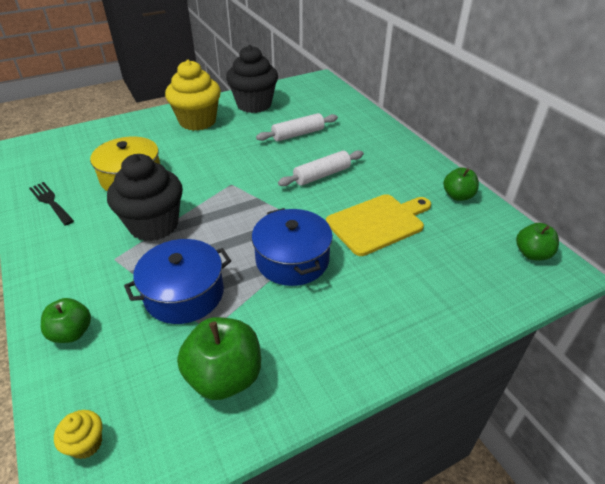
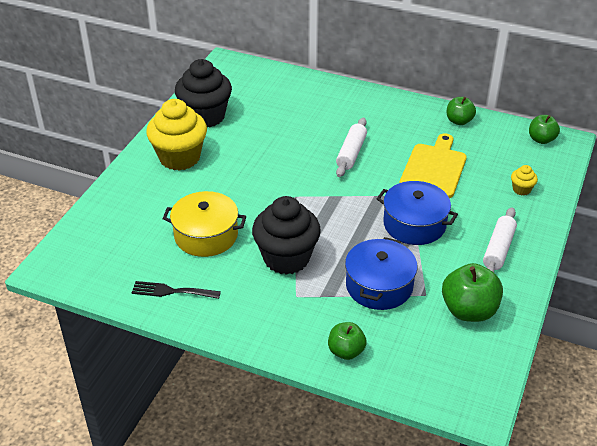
camera: 40 degrees left, 0 degrees up
(86, 444) = (446, 388): yellow cupcake -> yellow cupcake (521, 189)
(298, 134) = (284, 127): white rolling pin -> white rolling pin (498, 249)

